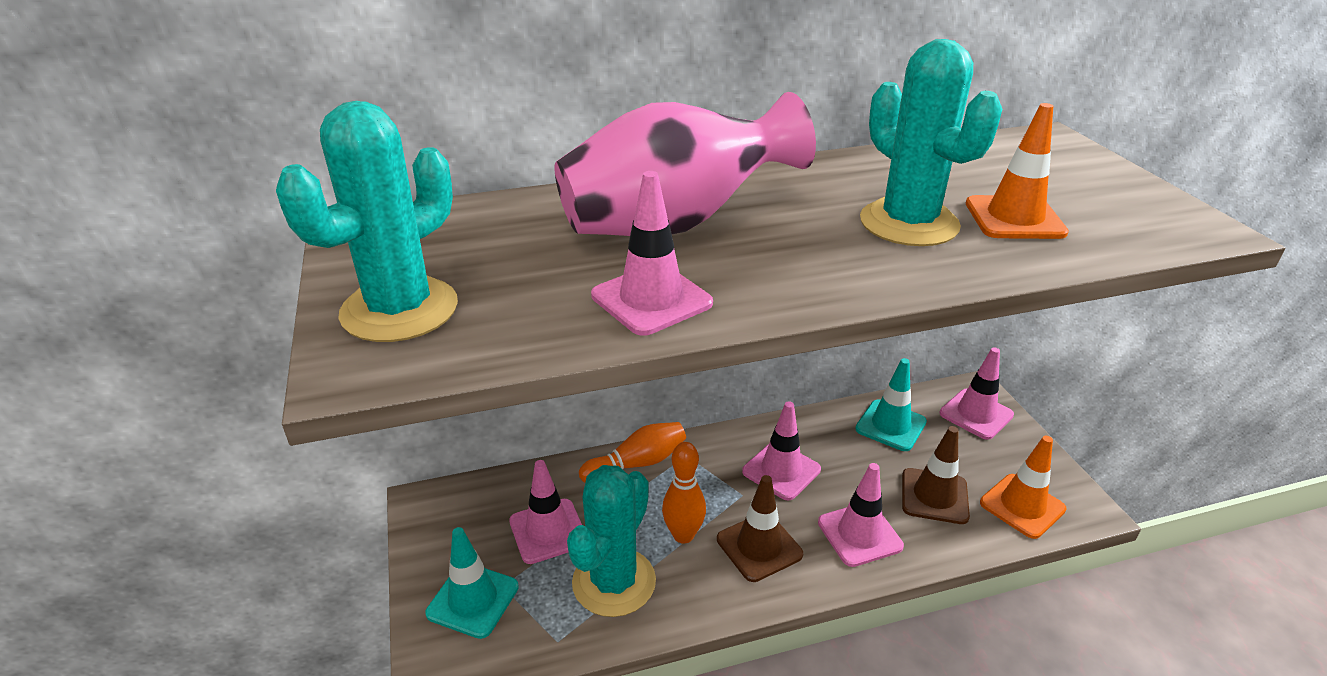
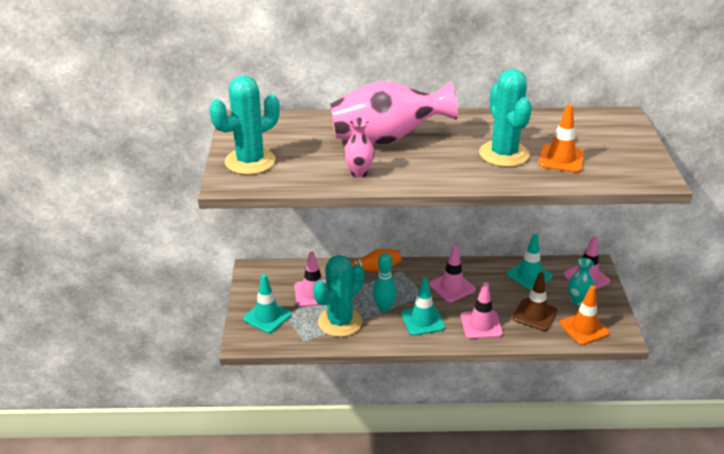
camera: 15 degrees right, 0 degrees up
(651, 299) = (359, 173): pink traffic cone -> pink vase
(683, 535) = (384, 308): orange bowling pin -> turquoise bowling pin
(759, 547) = (422, 320): brown traffic cone -> turquoise traffic cone
(985, 456) = (578, 300): none -> turquoise vase

